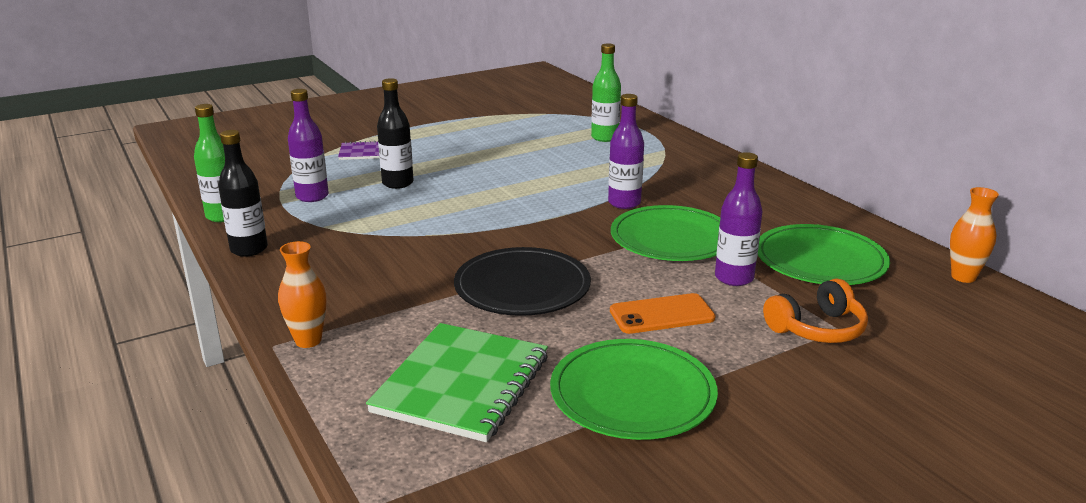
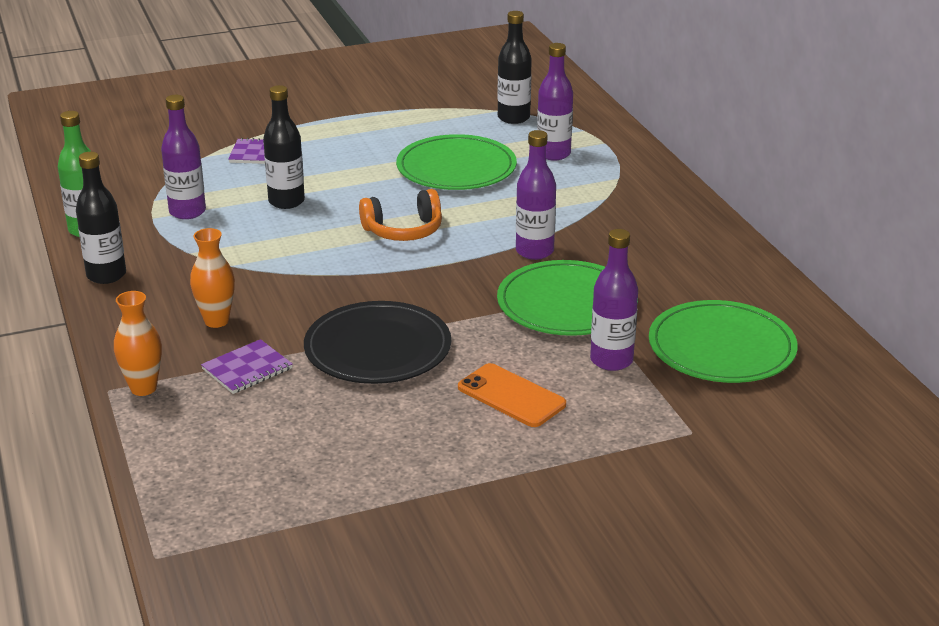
camera: 10 degrees right, 5 degrees up
(406, 314) = (247, 369): none -> purple notebook
(462, 384) = (279, 450): green notebook -> none
(561, 117) = (513, 118): none -> black bottle
(605, 137) = (553, 154): green bottle -> purple bottle
(632, 394) = (441, 479): green plate -> green plate (456, 168)
(662, 314) = (511, 396): orange phone -> orange phone turned 45 degrees clockwise
(817, 329) = (669, 429): orange headphones -> orange headphones (403, 231)
(963, 277) = (873, 385): orange vase -> orange vase (216, 321)

